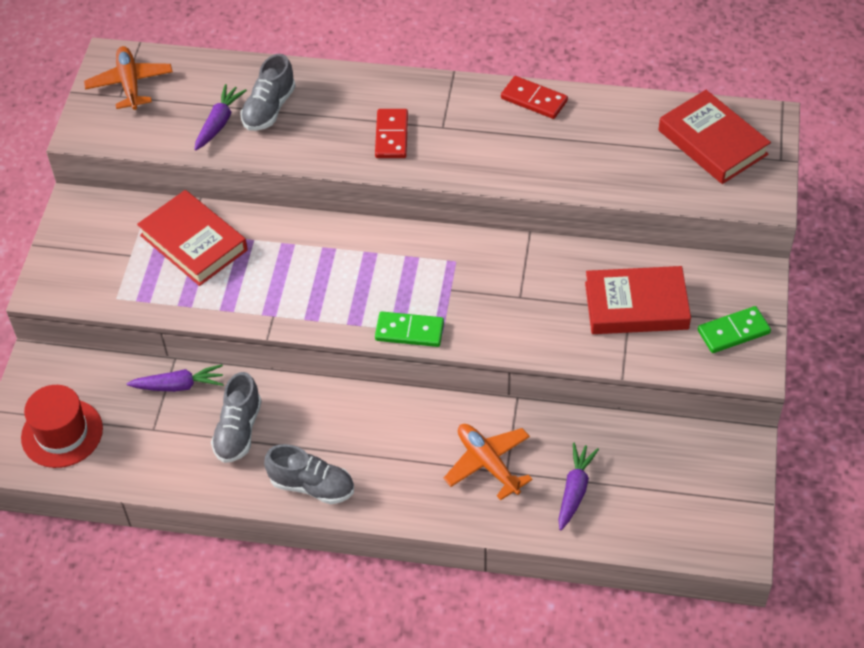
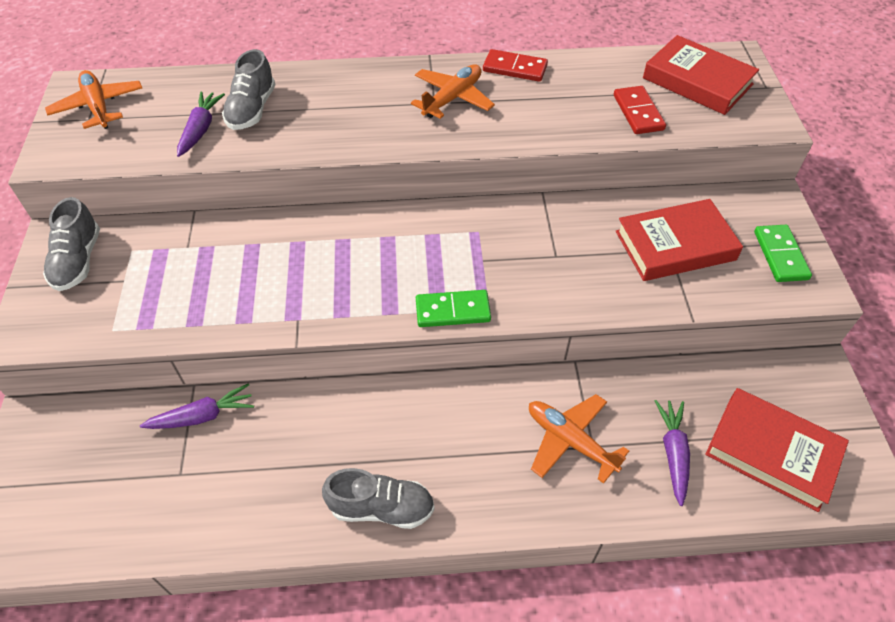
camera: 15 degrees left, 0 degrees up
(62, 433) = (67, 501): red hat -> none
(193, 243) = (194, 256): red book -> red book (772, 452)
(238, 431) = (281, 457): grey shoe -> grey shoe (78, 261)
(391, 136) = (385, 117): red domino -> red domino (638, 112)
(461, 125) = (452, 98): none -> orange plane
(733, 332) = (780, 255): green domino -> green domino turned 60 degrees counterclockwise

